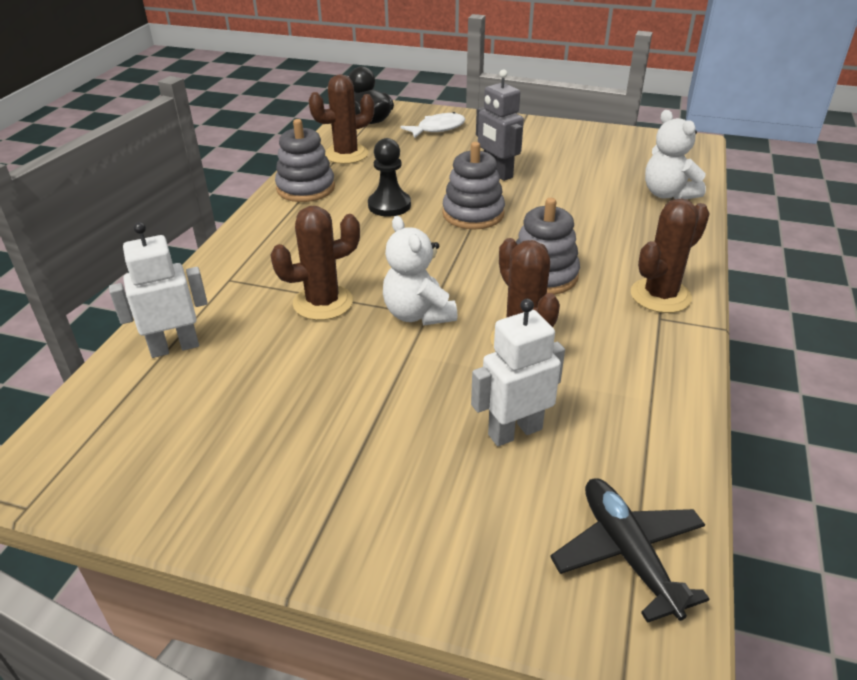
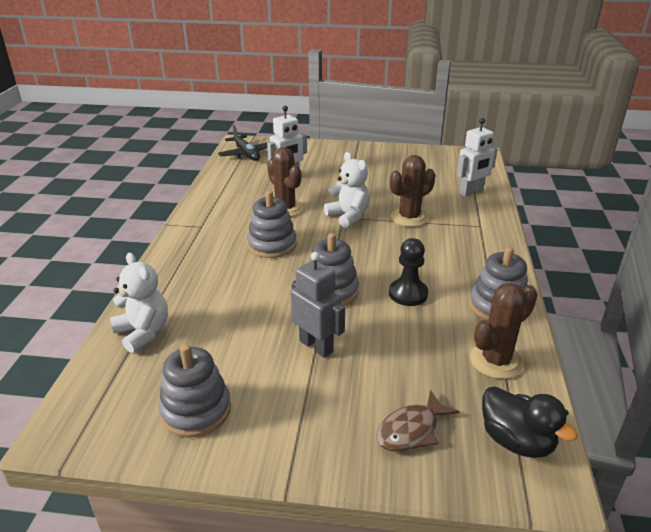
camera: 170 degrees right, 5 degrees down
(438, 128) = (411, 430): white fish -> brown fish
(595, 146) = (196, 410): none -> grey stacking toy
(660, 296) = (195, 238): brown cactus -> none

